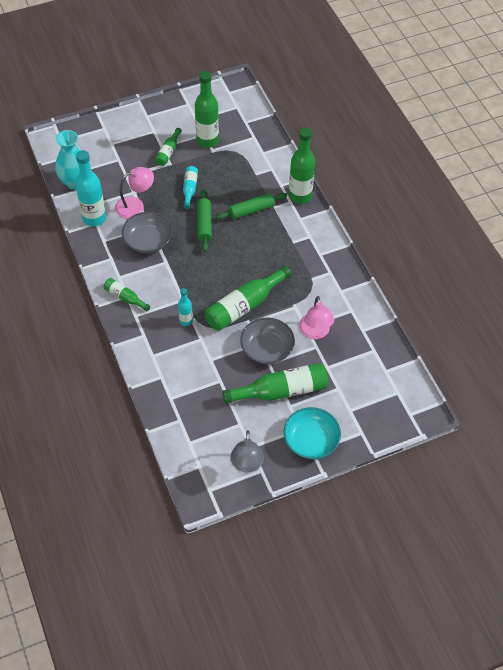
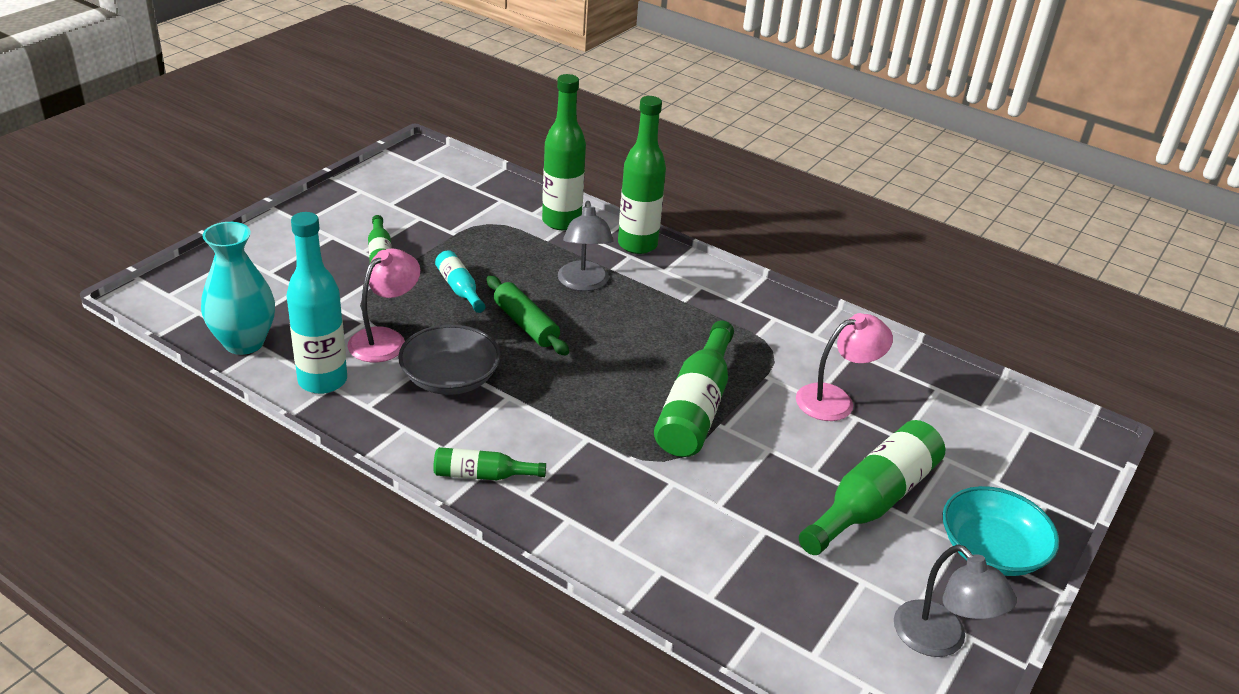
camera: 35 degrees left, 20 degrees down
(186, 321) = (622, 466): turquoise bottle -> none
(207, 141) = (433, 223): green bottle -> green bottle (561, 221)
(251, 210) = (583, 284): green rolling pin -> grey lamp
(267, 348) = (789, 451): grey bowl -> none
(315, 332) = (835, 400): pink lamp -> pink lamp turned 75 degrees counterclockwise

